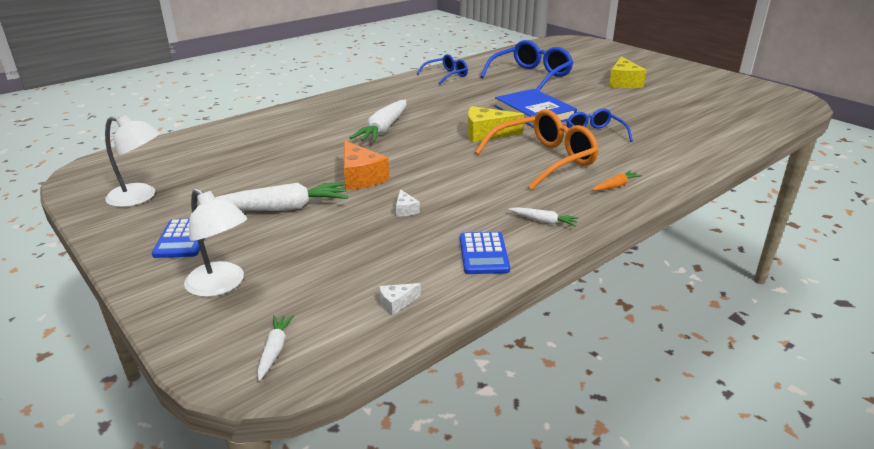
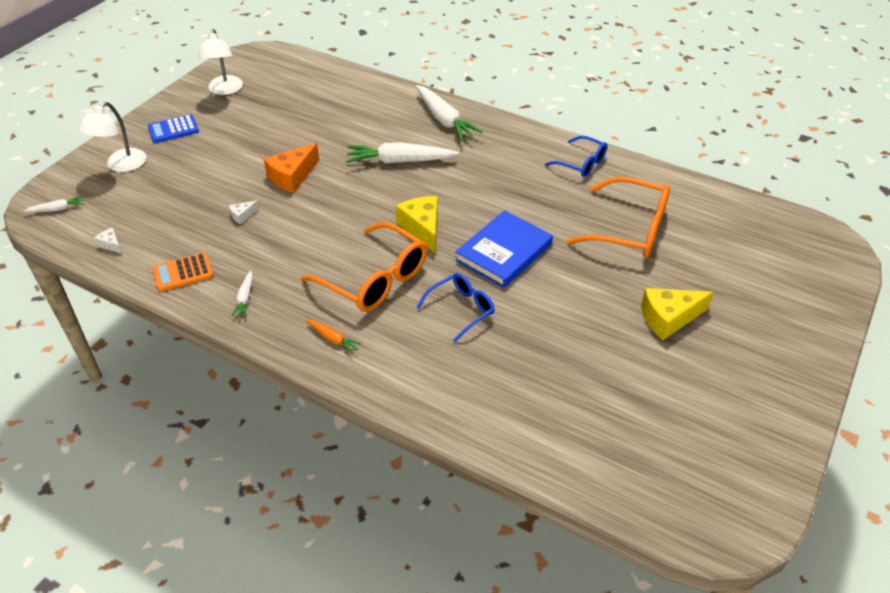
camera: 70 degrees right, 15 degrees up
(282, 208) = (227, 155): white carrot -> white carrot (444, 120)
(483, 254) = (183, 273): blue calculator -> orange calculator
(531, 76) = (630, 229): blue glasses -> orange glasses

